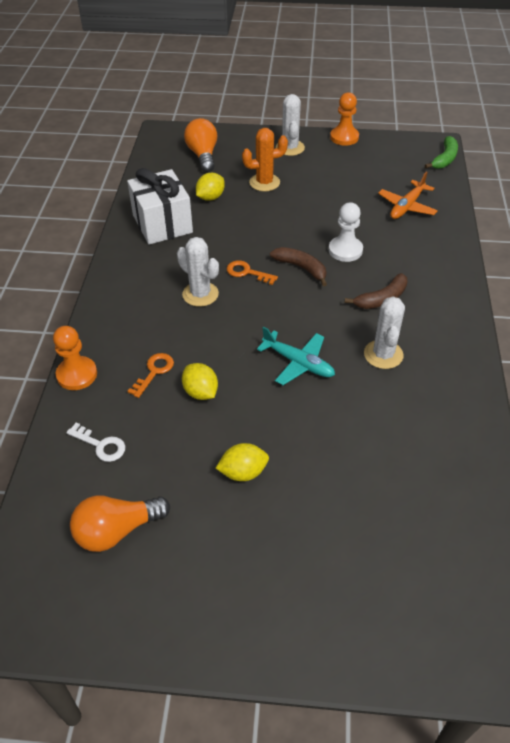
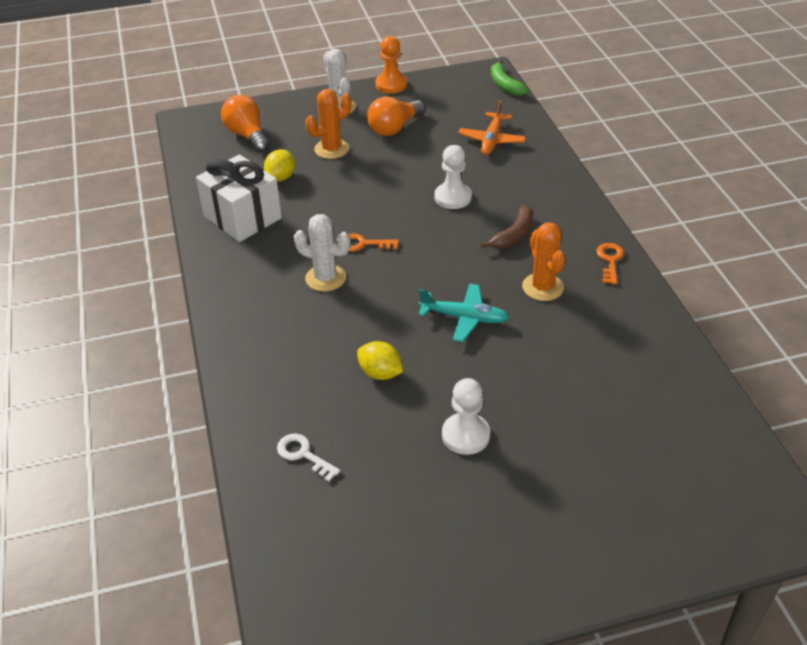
camera: 20 degrees left, 5 degrees down
(77, 374) = (236, 394): orange pawn -> none
(100, 445) = (303, 455): white key -> white key turned 150 degrees counterclockwise
(117, 530) = (368, 529): orange light bulb -> orange light bulb (394, 128)
(154, 372) = (320, 368): orange key -> orange key (610, 261)
(243, 472) = (465, 435): yellow lemon -> white pawn
(301, 268) = (417, 225): brown banana -> none
(383, 354) = (542, 287): white cactus -> orange cactus
(444, 159) = (505, 85): green banana -> green banana turned 150 degrees clockwise

